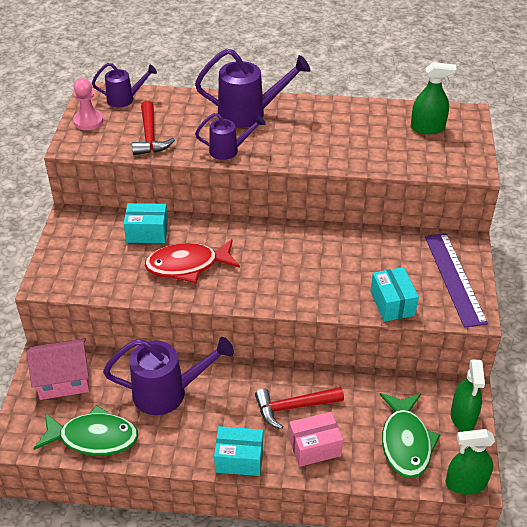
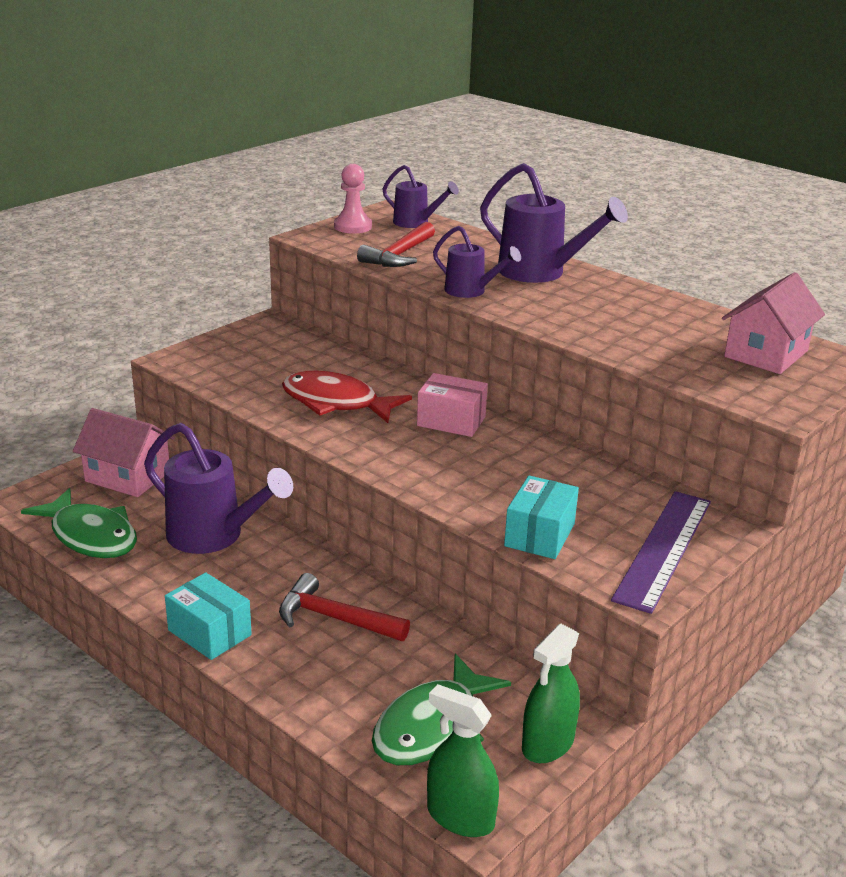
camera: 35 degrees right, 15 degrees down
(147, 232) = (331, 361): turquoise box -> none
(314, 447) = (310, 668): pink box -> pink box (451, 421)
(427, 128) = (766, 354): green spray bottle -> pink house

